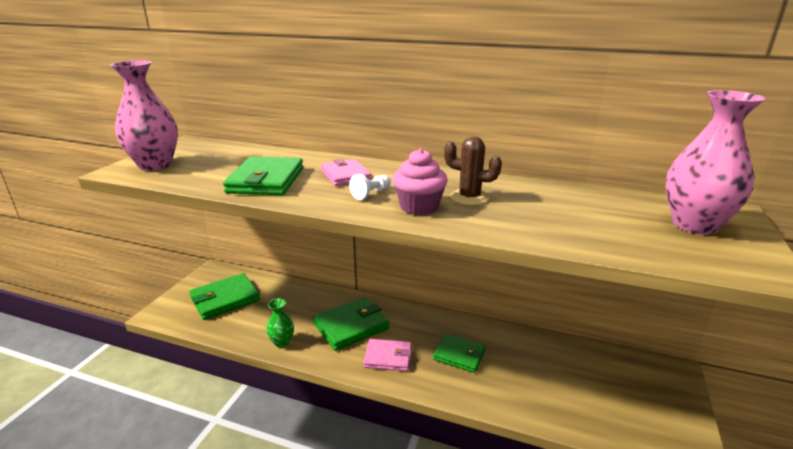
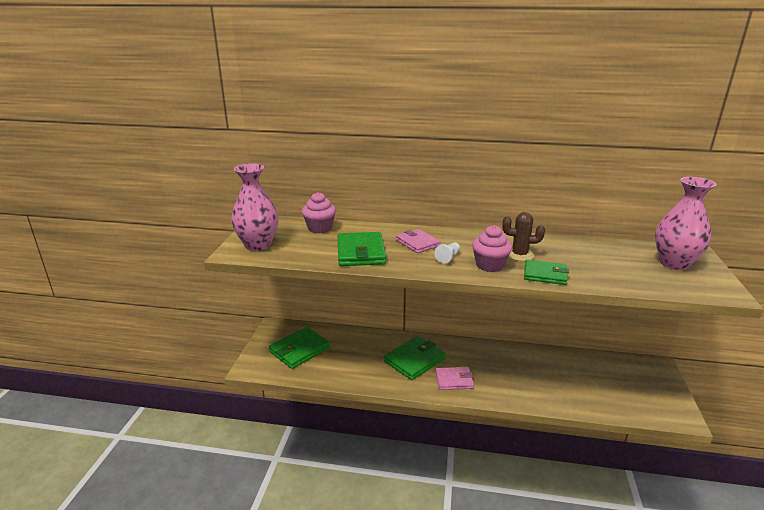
camera: 10 degrees left, 0 degrees up
(243, 153) = (320, 228): none -> pink cupcake
(282, 342) = (366, 379): green vase -> none
(459, 355) = (506, 372): green wallet -> green wallet (545, 274)

